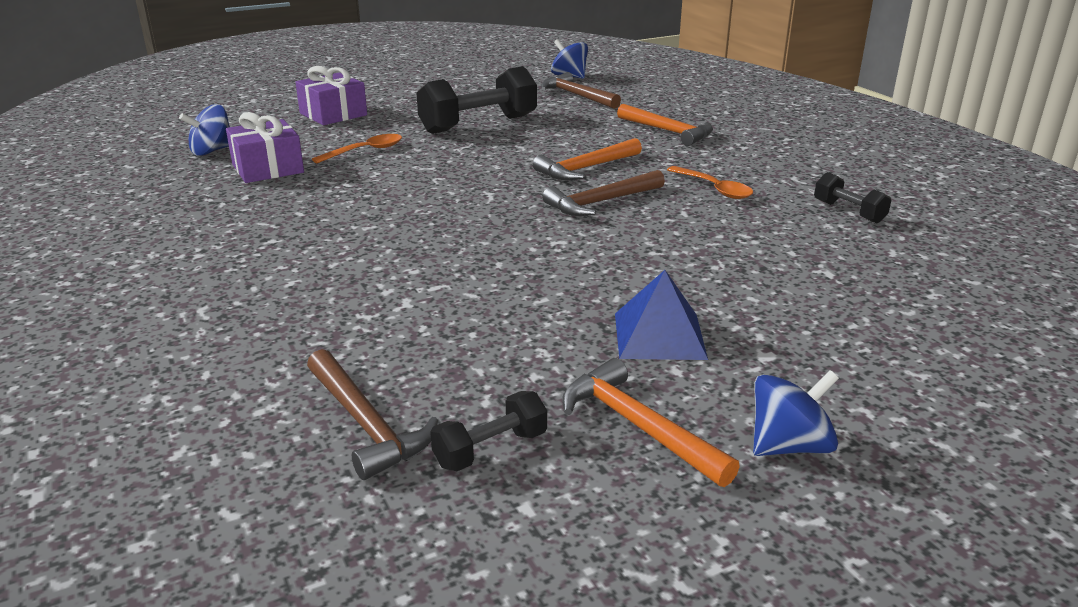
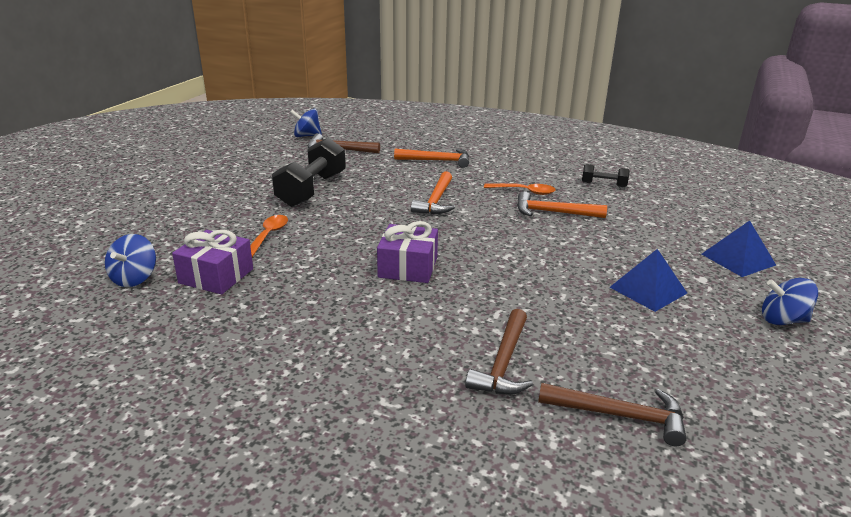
camera: 40 degrees left, 0 degrees up
(333, 114) = (182, 214): purple gift -> purple gift (408, 267)
(490, 449) = (693, 392): black dumbbell -> none
(601, 202) = (484, 221): brown hammer -> brown hammer (503, 363)
(638, 426) = (722, 343): orange hammer -> orange hammer (553, 212)
(789, 446) = (782, 320): blue spinning top -> blue spinning top turned 105 degrees counterclockwise
(878, 357) = (738, 259): none -> blue pyramid

